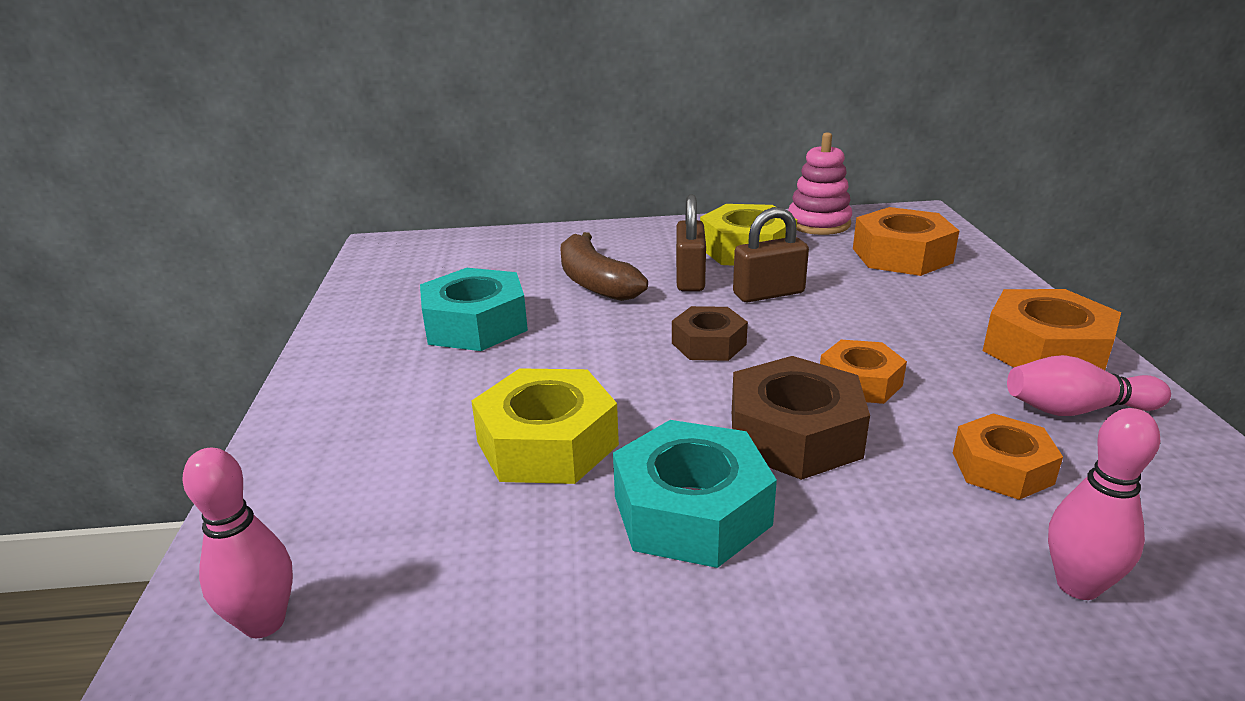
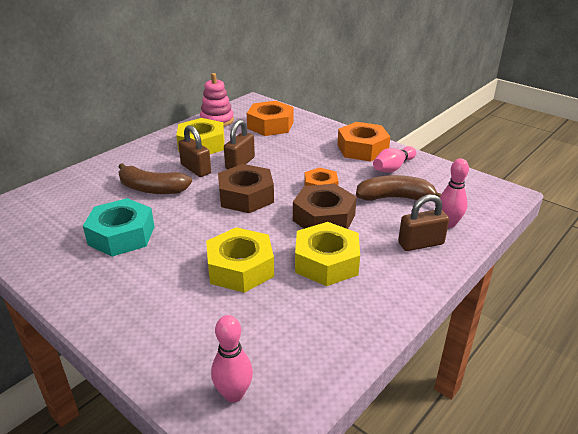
camera: 45 degrees left, 5 degrees up
(691, 510) = (326, 262): turquoise nut -> yellow nut
(708, 344) = (246, 196): brown nut -> brown nut, size x1.59
(941, 588) = (421, 244): none -> brown padlock
(1002, 468) = (395, 198): orange nut -> brown banana

